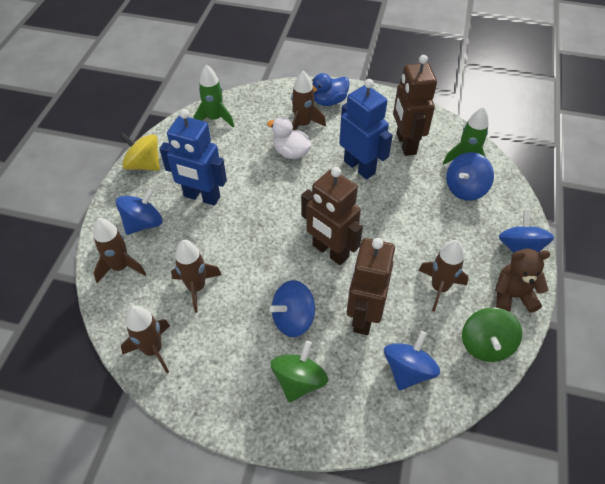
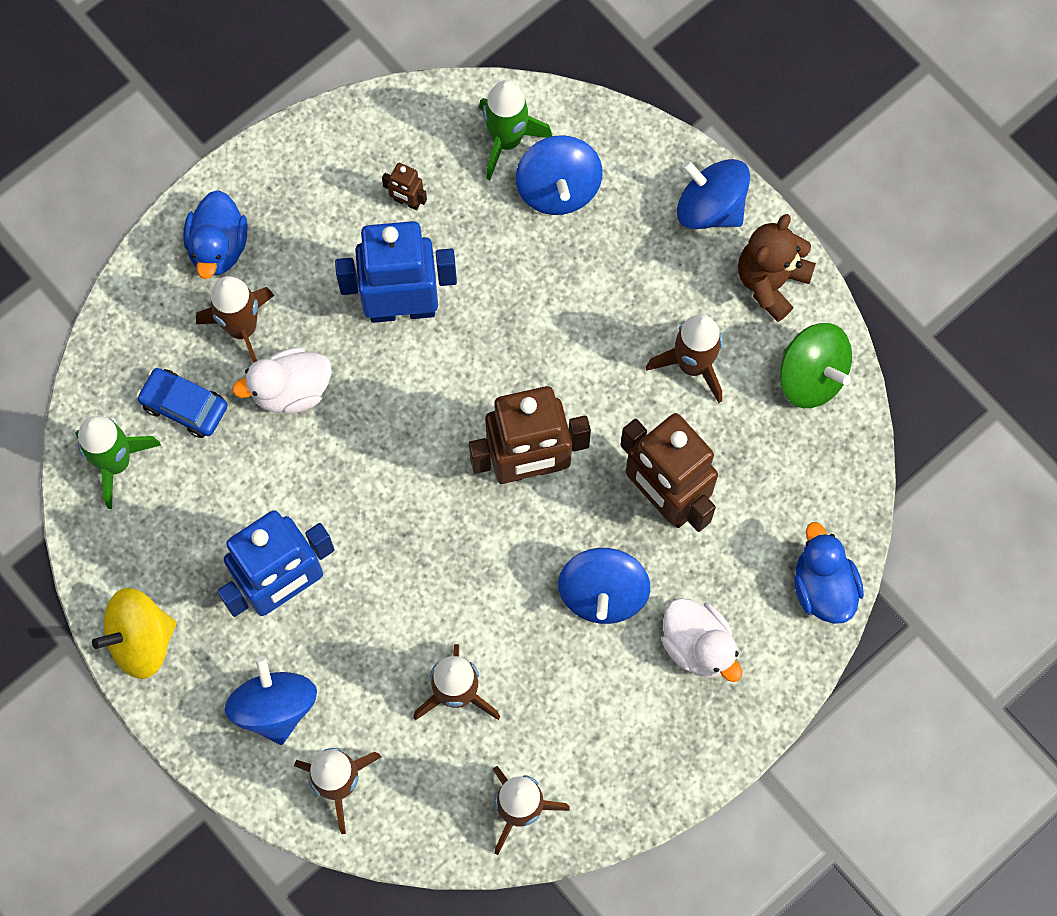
camera: 55 degrees left, 20 degrees up
(255, 125) = (184, 406): none -> blue car
(299, 381) = (698, 646): green spinning top -> white duck
(381, 425) = (823, 587): none -> blue duck
(405, 144) = (407, 201): brown robot -> brown robot, size x0.41
(408, 370) = (778, 500): blue spinning top -> none

